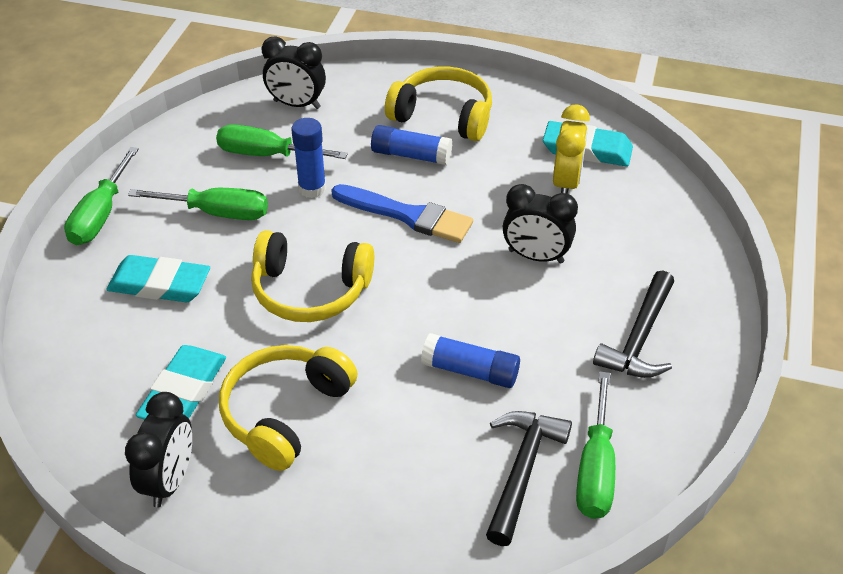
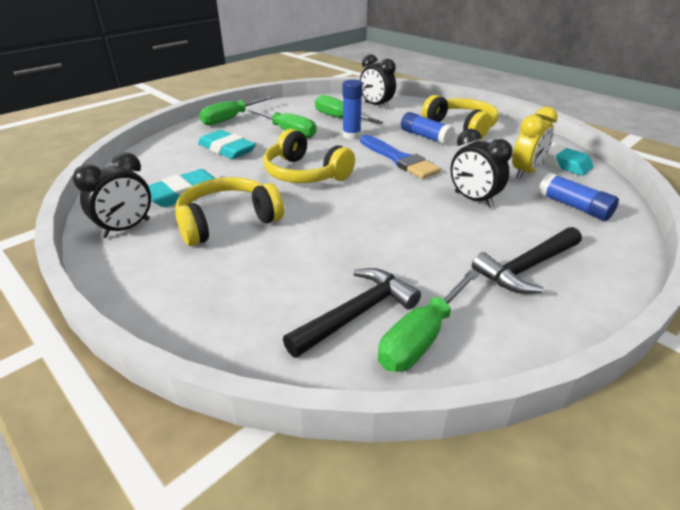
camera: 30 degrees right, 10 degrees down
(470, 371) = (371, 242): blue glue stick -> blue glue stick (573, 206)

